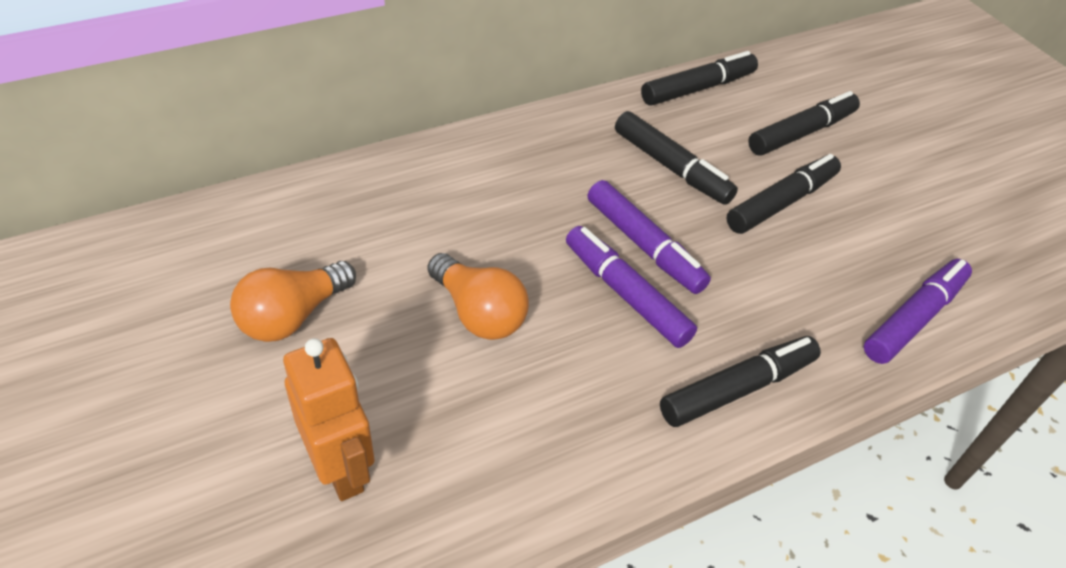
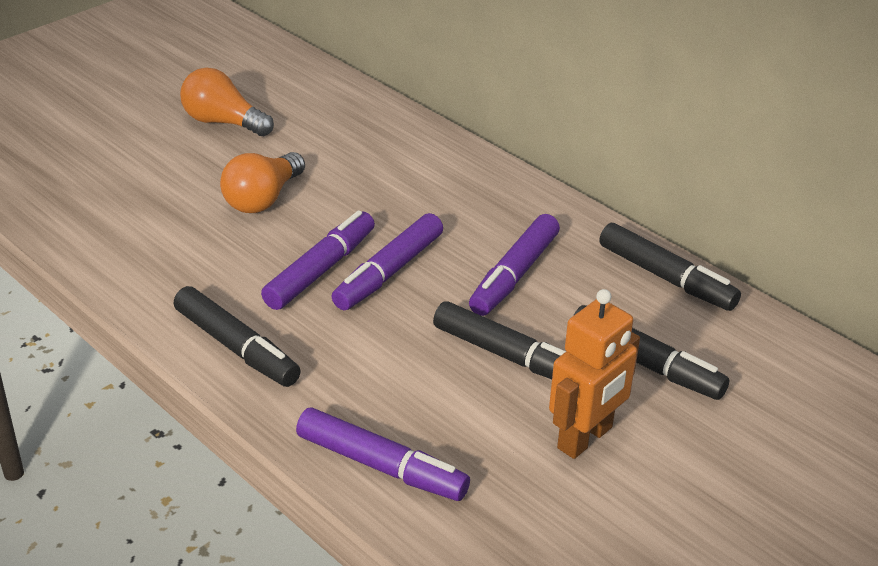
camera: 75 degrees right, 10 degrees down
(341, 468) = (99, 172): orange robot -> orange robot (585, 438)
(671, 167) = (515, 274): black marker -> purple marker

